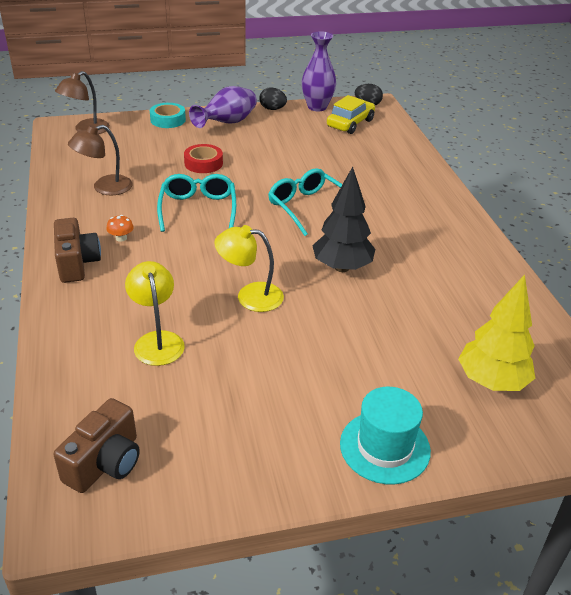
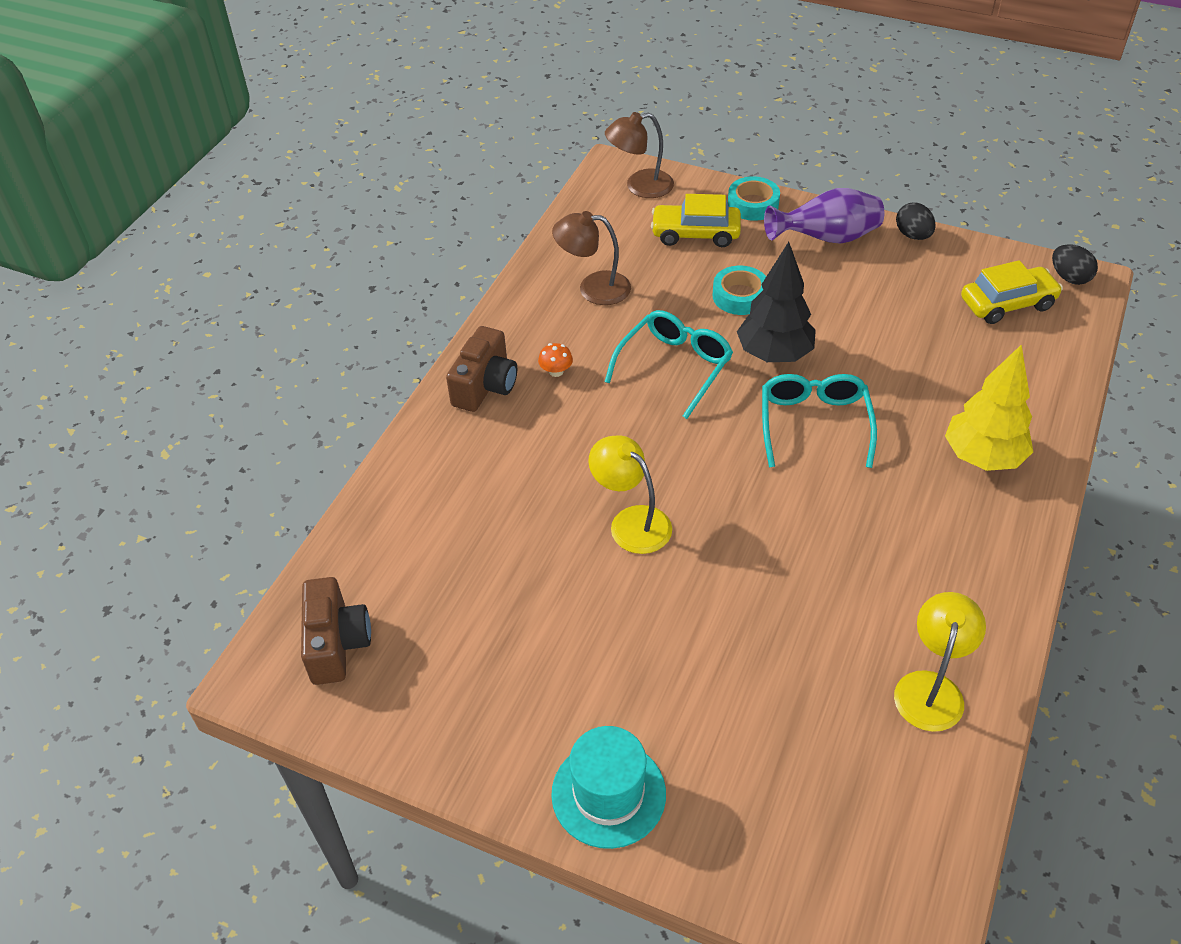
camera: 40 degrees right, 10 degrees up
(105, 463) = (337, 643): brown camera -> brown camera turned 75 degrees counterclockwise
(146, 143) = (695, 234): none -> yellow car
(157, 340) = (488, 529): yellow lamp -> yellow lamp (931, 688)
(203, 163) = (740, 296): red tape -> turquoise tape
(317, 107) = (983, 254): purple vase -> none
(342, 267) = (776, 536): black tree -> black tree (774, 354)
(491, 381) = (811, 793): yellow tree -> yellow tree (983, 457)

